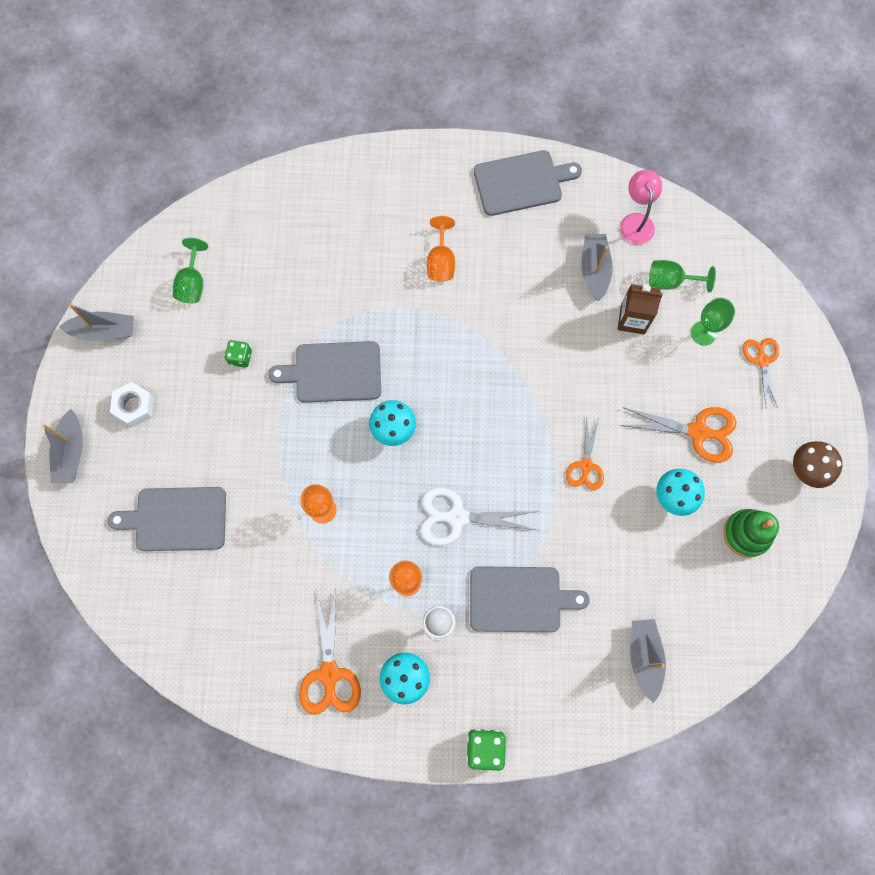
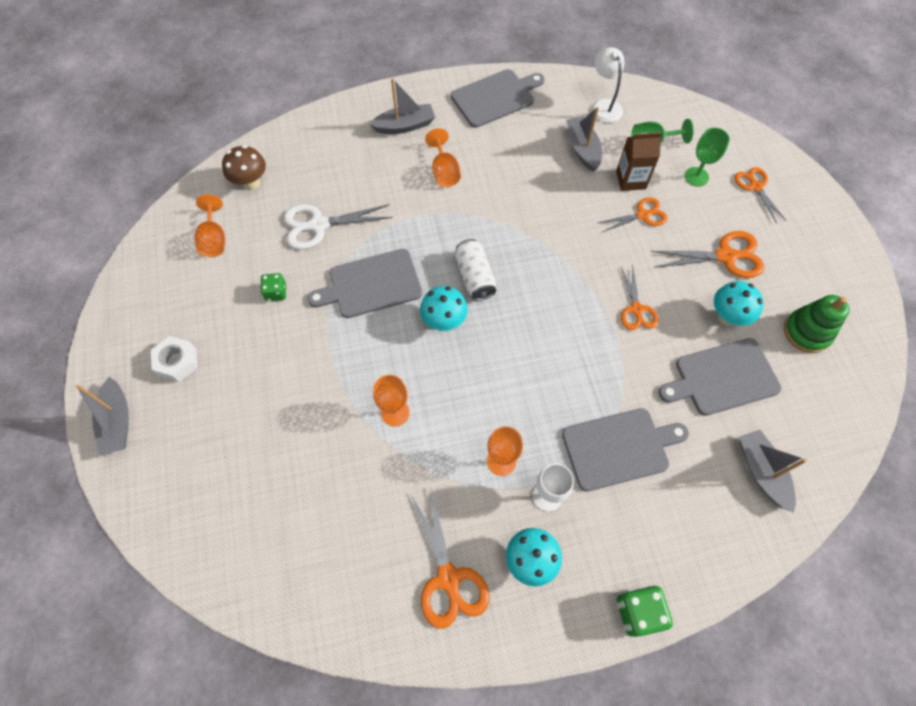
camera: 15 degrees left, 10 degrees down
(104, 331) = (133, 300): grey boat -> grey boat (404, 126)
(176, 519) = (244, 460): grey cutting board -> grey cutting board (722, 377)
(193, 283) = (214, 239): green goblet -> orange goblet
(437, 390) = (474, 277): none -> white can
(456, 517) = (530, 386): white scissors -> white scissors (318, 225)
(630, 364) = (643, 215): none -> orange scissors
(636, 221) = (604, 106): pink lamp -> white lamp
(806, 470) = (834, 265): brown mushroom -> brown mushroom (251, 183)

